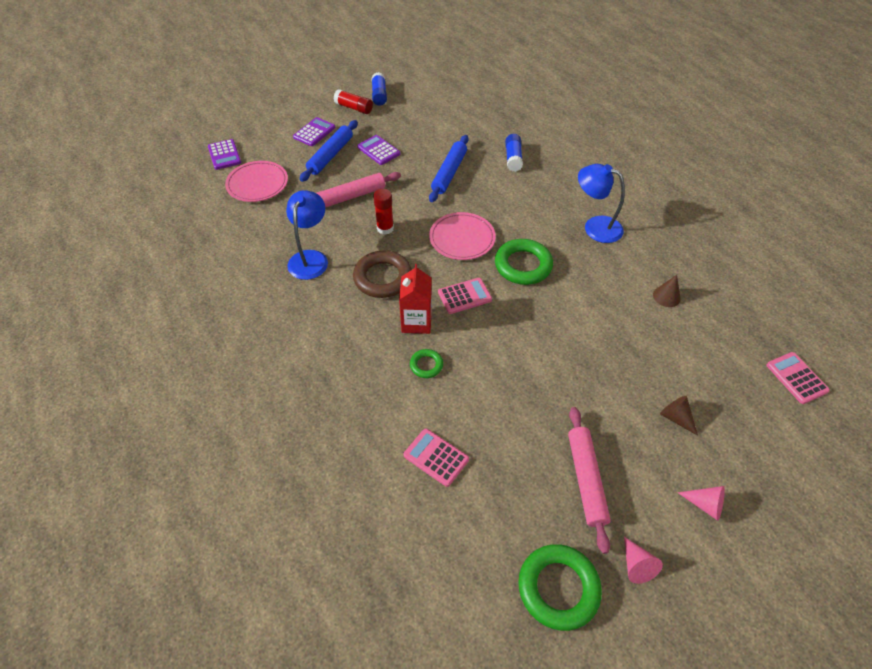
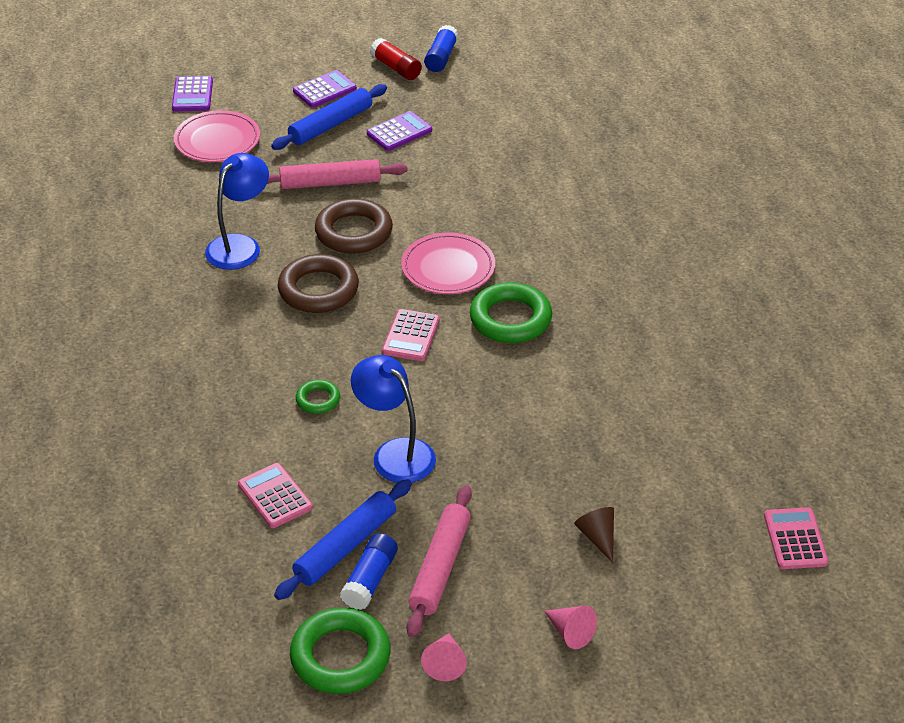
camera: 20 degrees right, 10 degrees down
(378, 150) = (399, 132): purple calculator -> purple calculator turned 75 degrees clockwise
(385, 228) = (354, 232): red glue stick -> brown ring
(416, 322) = (333, 350): red carton -> none
(449, 173) = (479, 182): blue rolling pin -> blue rolling pin (345, 547)
(464, 296) = (411, 336): pink calculator -> pink calculator turned 105 degrees clockwise
(513, 158) = (582, 182): blue glue stick -> blue glue stick (370, 580)
(595, 226) = (642, 295): blue lamp -> blue lamp (395, 453)
(666, 296) = (683, 403): brown cone -> none

